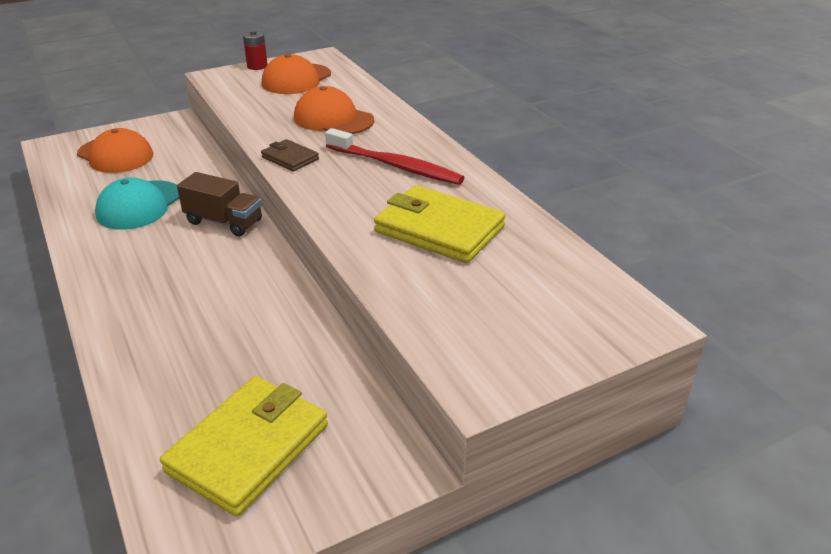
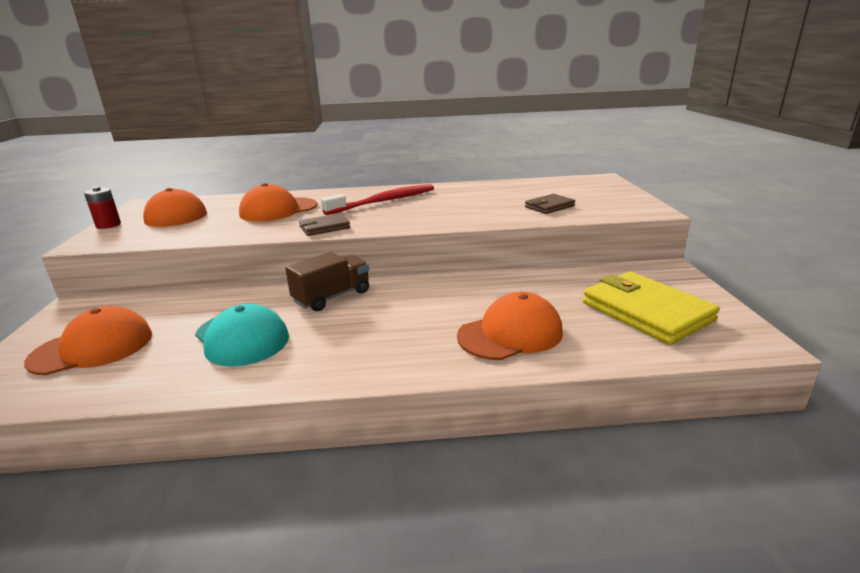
camera: 65 degrees left, 10 degrees down
(171, 346) = (510, 334): none -> orange cap
(439, 229) = (481, 200): yellow wallet -> none
(443, 288) = (549, 206): none -> brown wallet

